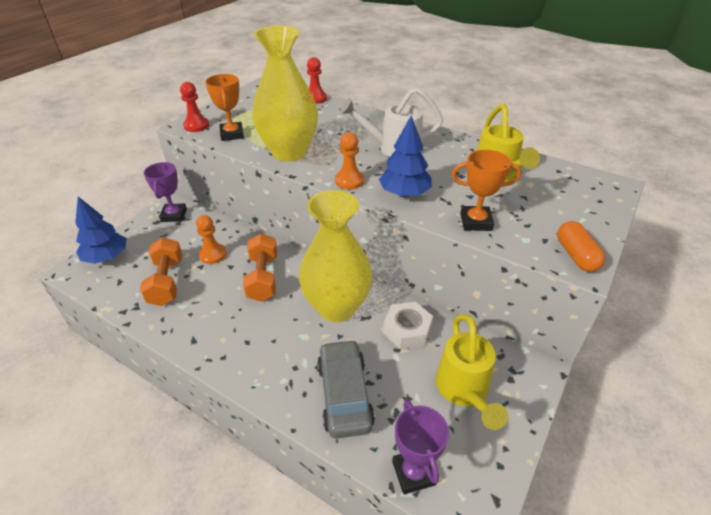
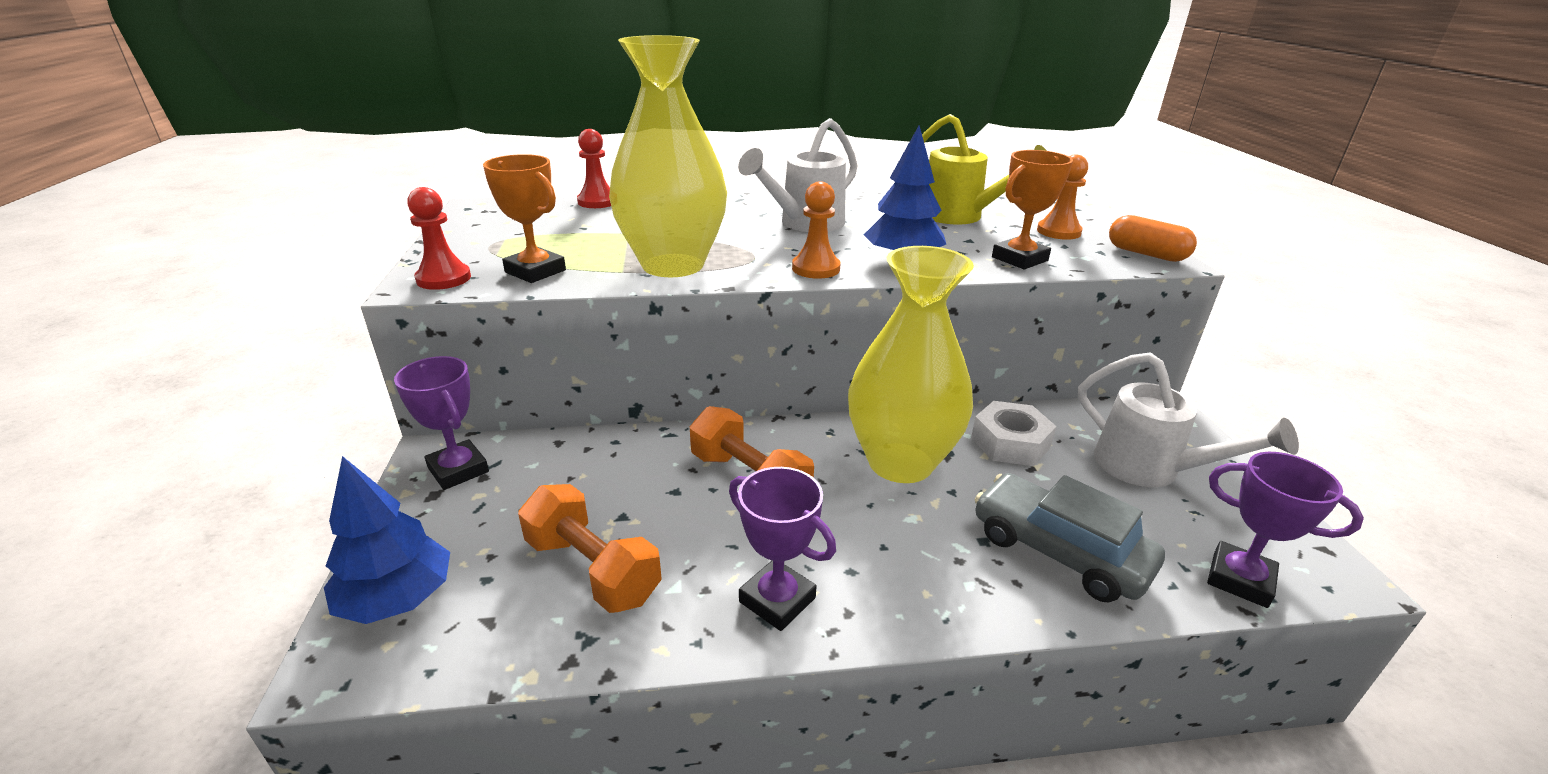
camera: 40 degrees left, 10 degrees down
(206, 334) = (777, 600): none -> purple trophy
(213, 255) = (621, 490): orange pawn -> orange pawn (1058, 232)
(464, 391) = (1149, 469): yellow watering can -> white watering can

